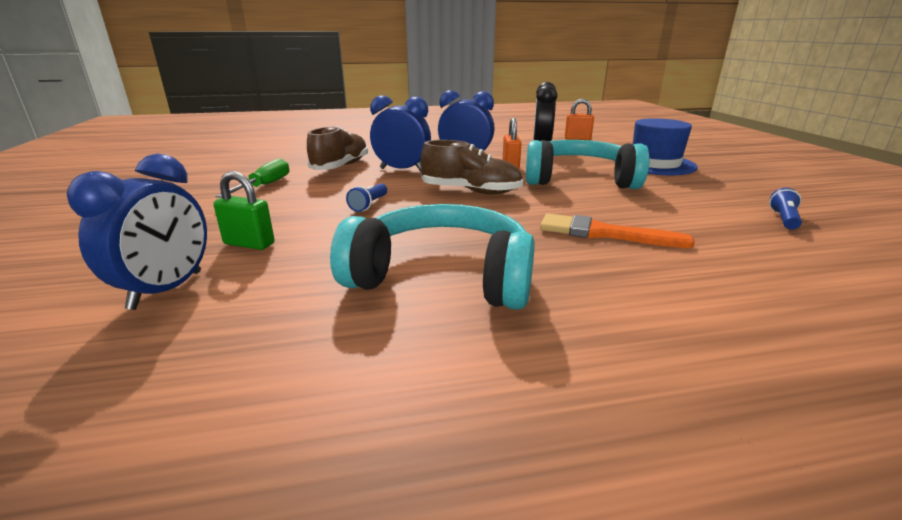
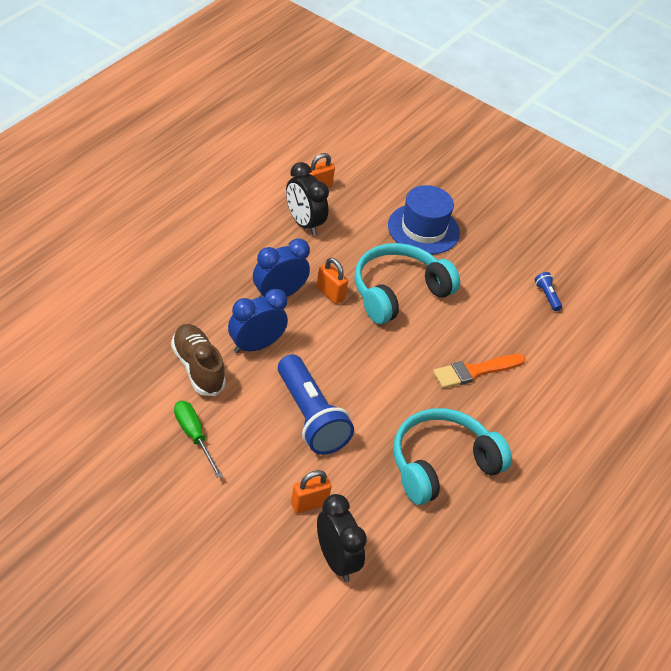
camera: 50 degrees left, 20 degrees up
(167, 290) = (336, 561): blue clock -> black clock
(249, 244) = (309, 504): green padlock -> orange padlock
(369, 205) = (310, 417): blue flashlight -> blue flashlight, size x2.45
(471, 191) = (349, 356): brown shoe -> none

